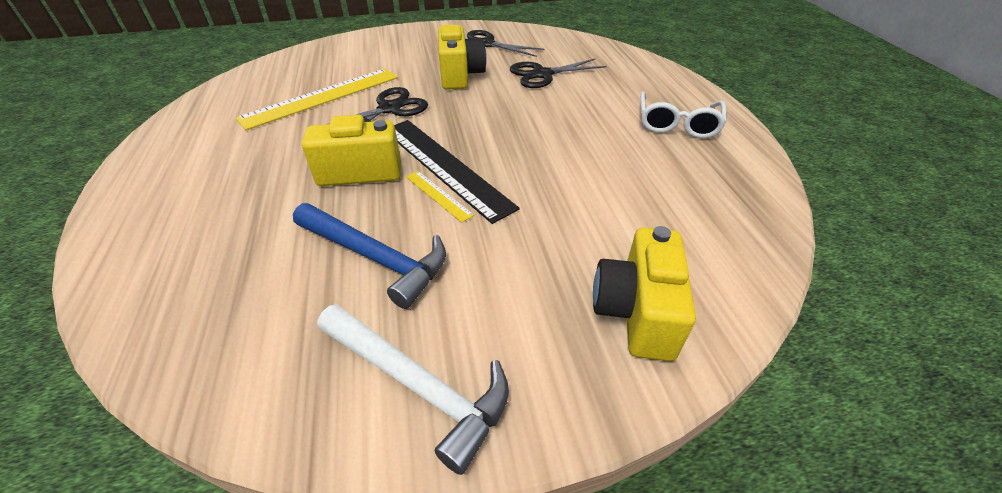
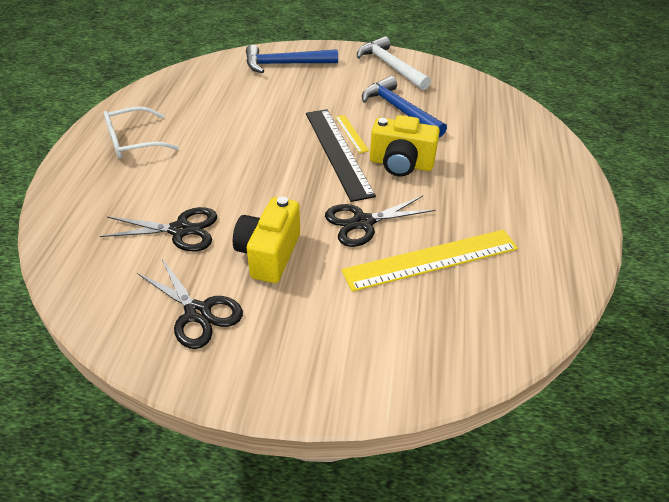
camera: 160 degrees left, 0 degrees up
(636, 312) = (285, 64): yellow camera -> blue hammer
(677, 124) = (133, 141): white glasses -> white glasses turned 150 degrees counterclockwise

